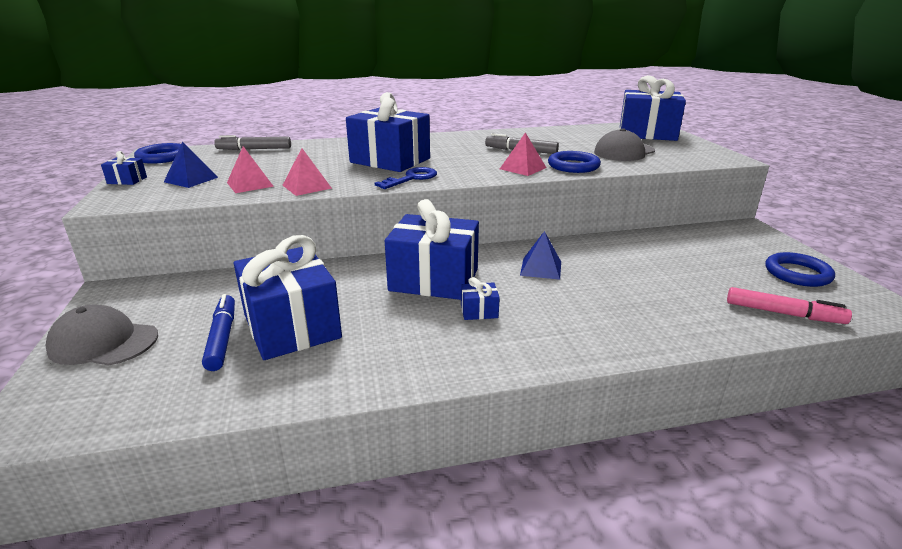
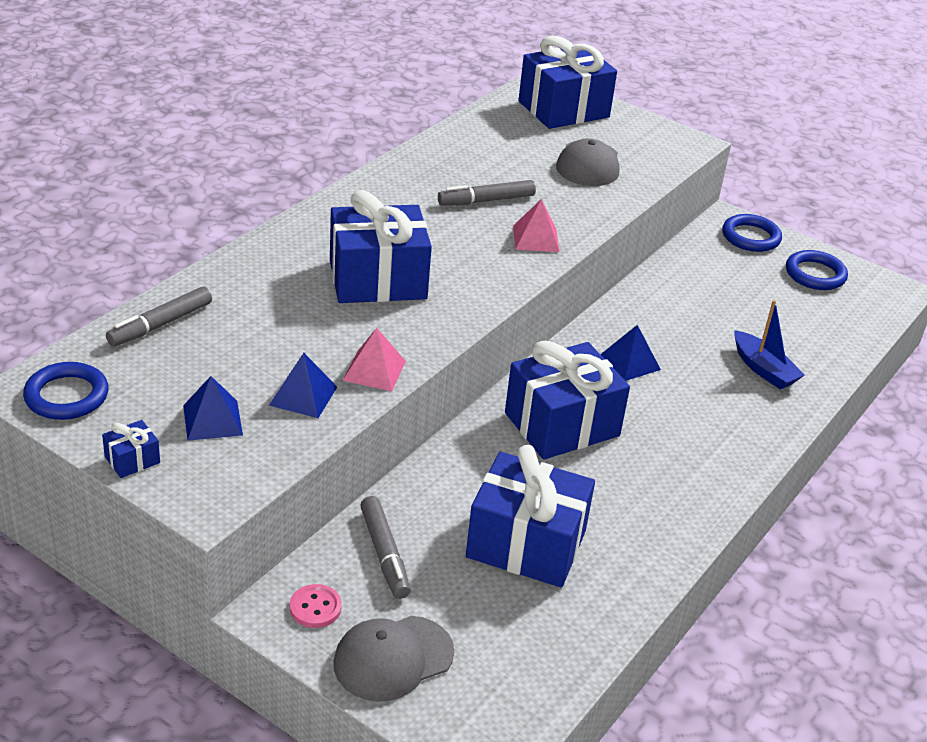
camera: 45 degrees left, 10 degrees up
(129, 299) = (315, 608): none -> pink button
(211, 293) = (384, 554): none -> grey marker
(222, 338) = (489, 589): blue marker -> none
(250, 184) = (303, 396): pink pyramid -> blue pyramid
(411, 178) = (457, 306): blue key -> none
(479, 311) = (647, 442): blue gift -> none
(573, 166) = (576, 214): blue ring -> blue ring (751, 237)
(656, 308) = (763, 369): none -> blue boat
(783, 313) = (844, 331): pink marker -> none

